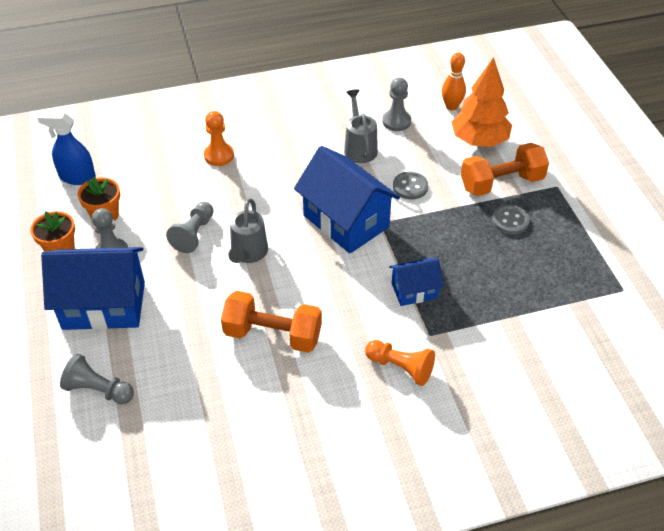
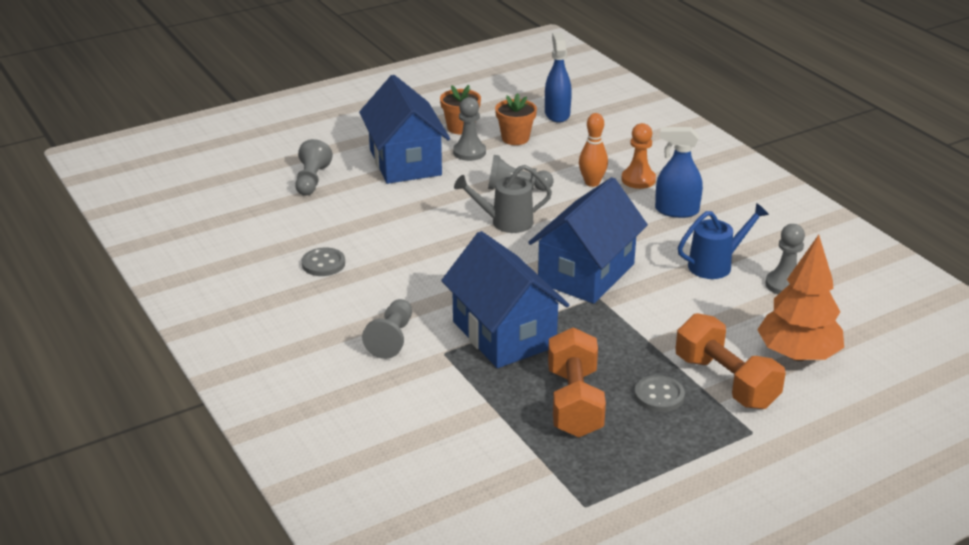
camera: 75 degrees right, 15 degrees down
(273, 335) = (405, 255): orange dumbbell -> orange dumbbell (574, 402)
(276, 147) = (676, 211): none -> blue spray bottle
(359, 147) = (716, 265): grey watering can -> blue watering can
(400, 367) = (391, 338): orange pawn -> grey pawn
(410, 187) = (671, 310): grey button -> grey button (323, 264)
(414, 291) = (504, 334): blue house -> blue house, size x1.90
(451, 106) = (850, 324): orange bowling pin -> orange bowling pin (592, 183)

